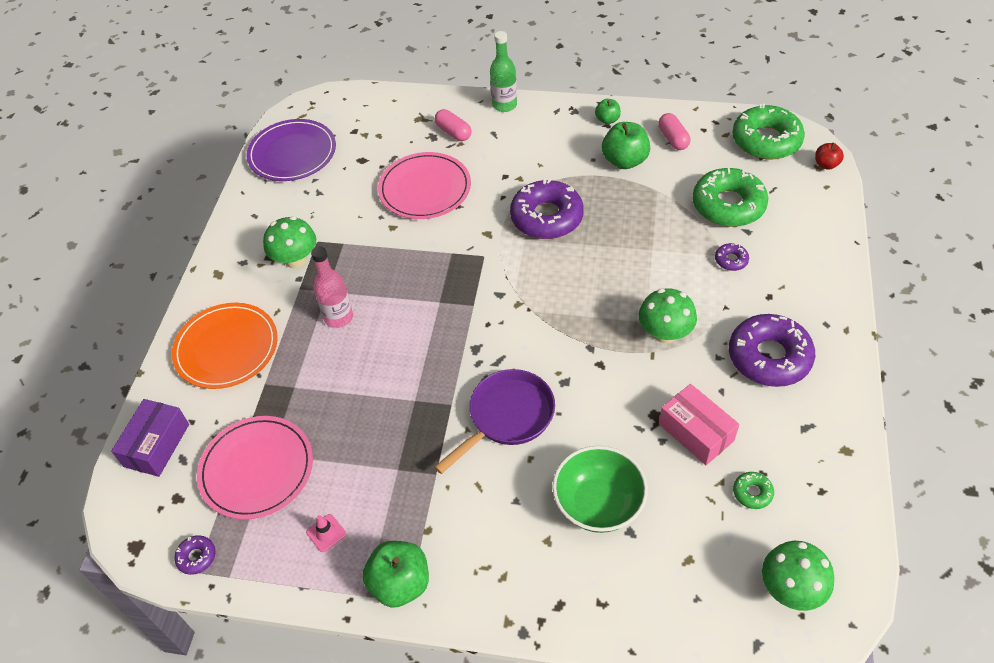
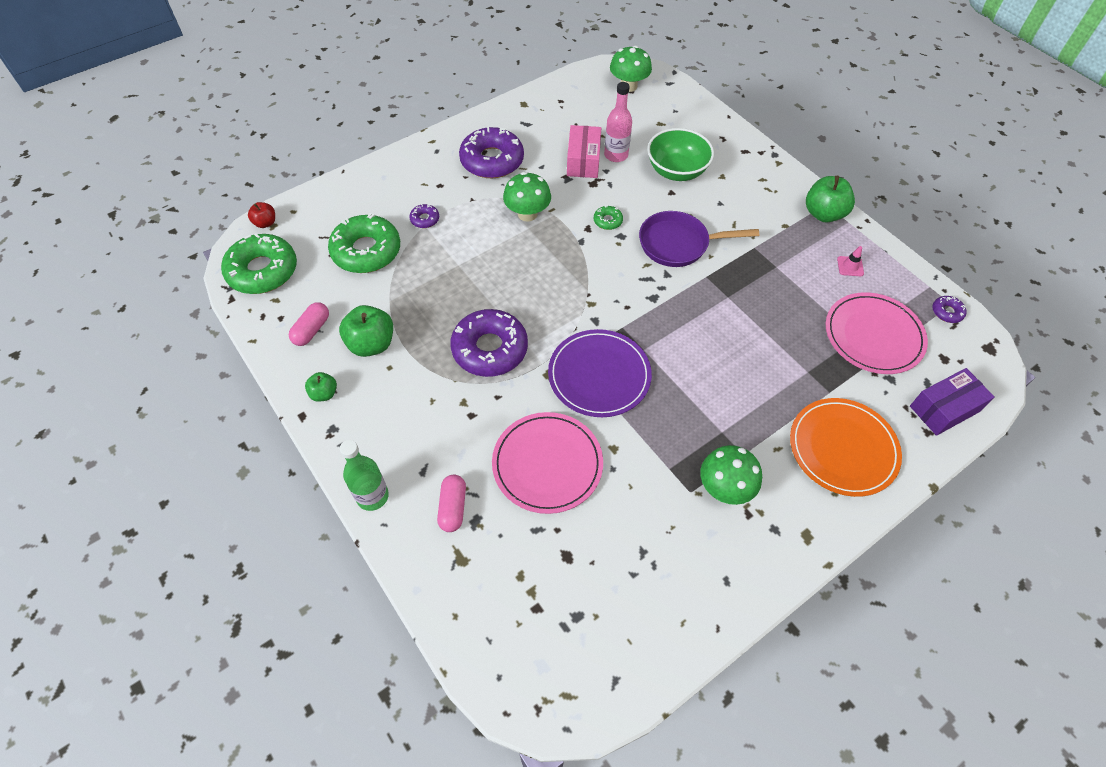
camera: 140 degrees left, 5 degrees up
(292, 153) = (625, 638): purple plate -> purple plate (599, 375)
(338, 317) = (730, 401): pink bottle -> pink bottle (616, 155)
(752, 493) = (593, 122): green donut -> green donut (607, 221)

